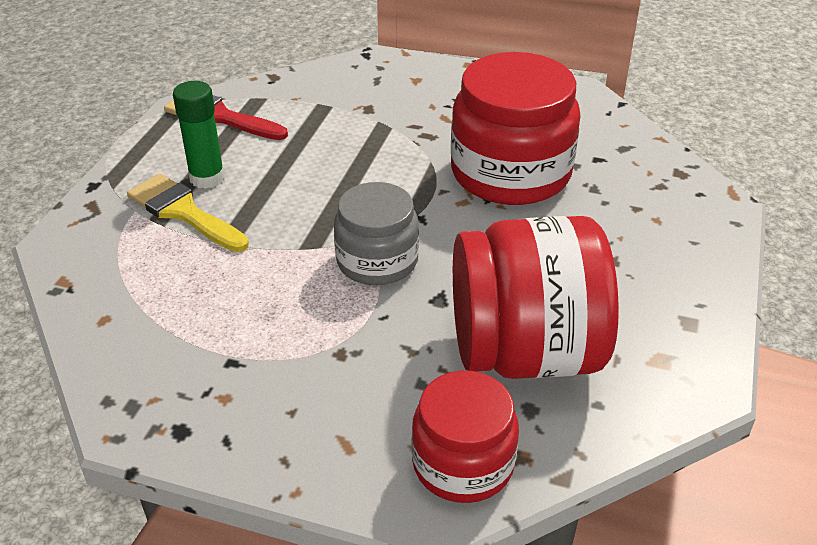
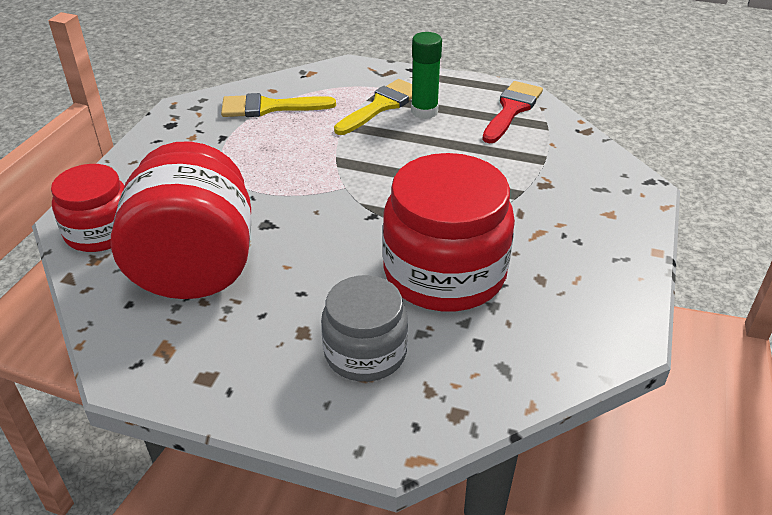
camera: 90 degrees right, 0 degrees up
(158, 318) = (269, 107): none -> yellow brush
(377, 261) = (317, 193): grey jar -> grey jar (365, 352)

